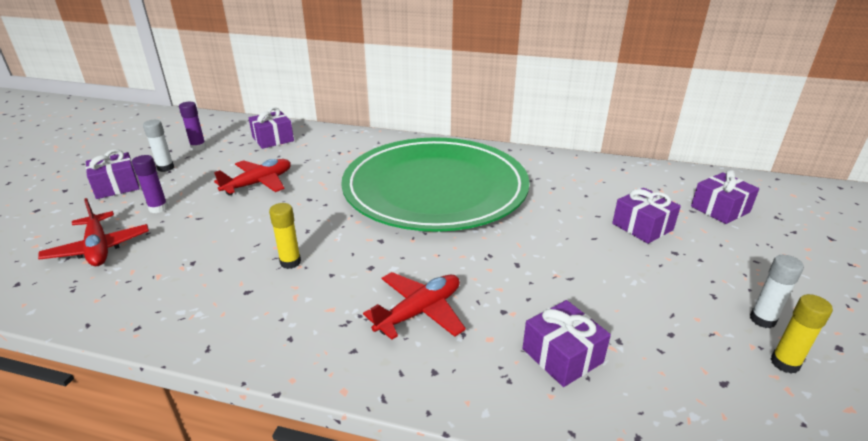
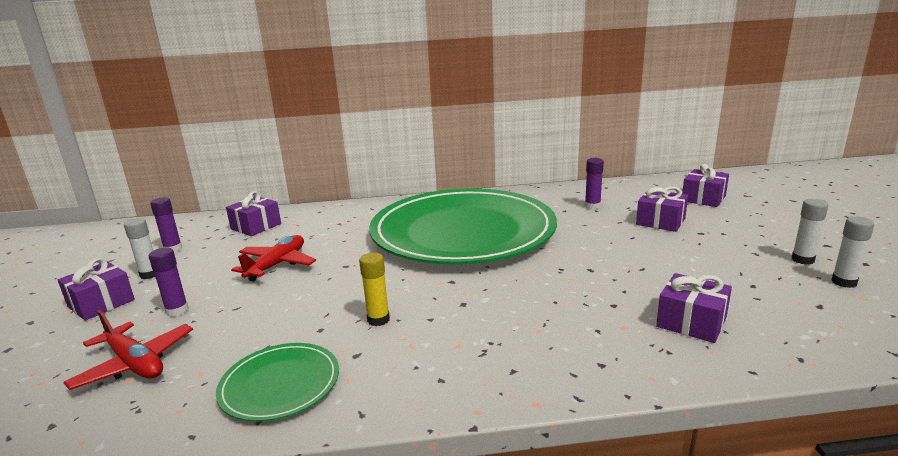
camera: 20 degrees left, 10 degrees down
(174, 300) = (280, 384): none -> green plate
(419, 312) = (543, 325): red plane -> none
(586, 189) = (592, 206): none -> purple glue stick
(784, 363) = (844, 282): yellow glue stick -> white glue stick

